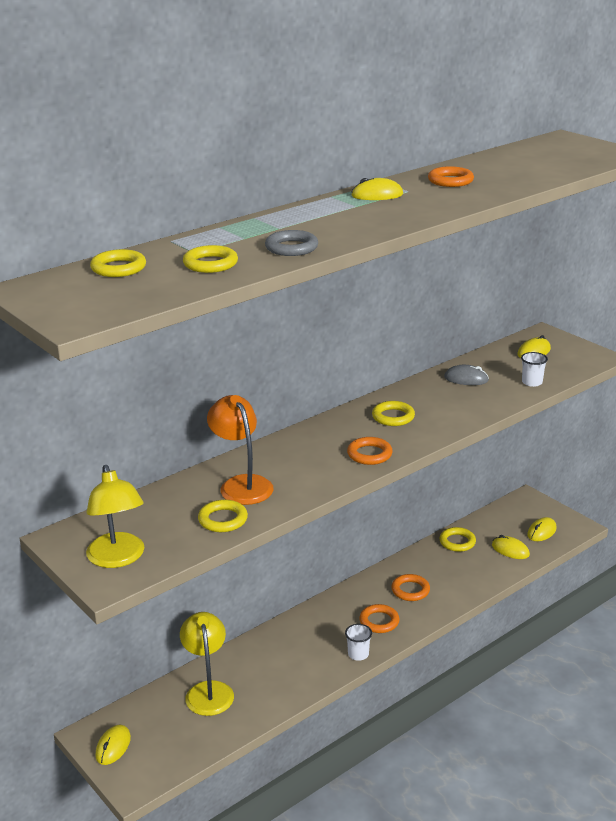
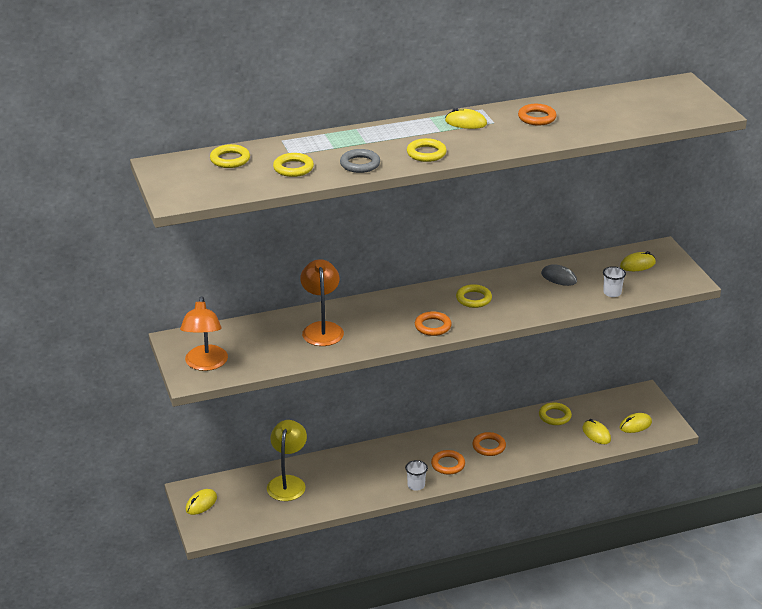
camera: 20 degrees right, 5 degrees up
(118, 558) = (205, 364): yellow lamp -> orange lamp
(223, 520) = (292, 353): yellow ring -> yellow ring (426, 153)

